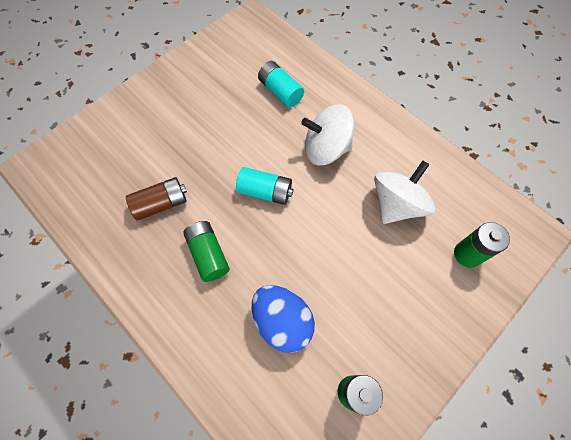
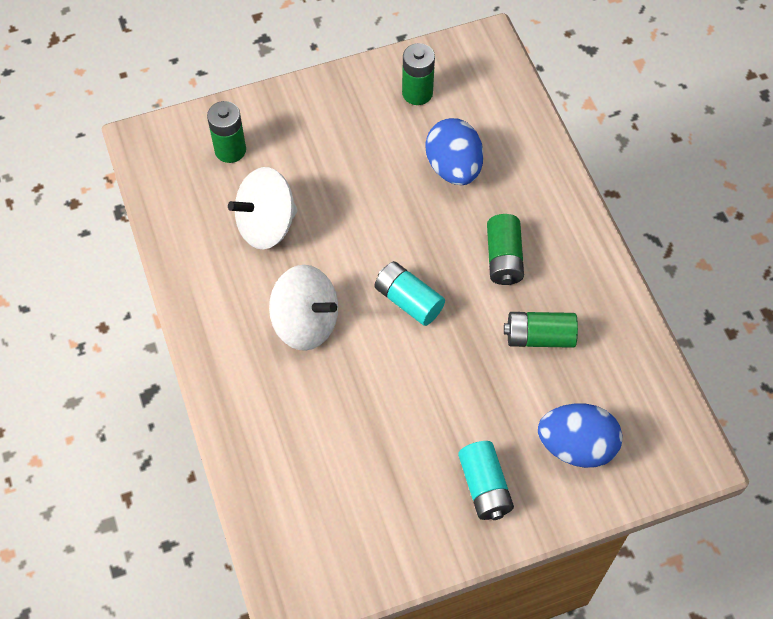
camera: 155 degrees left, 5 degrees down
(116, 143) = (576, 446): none -> blue egg
(161, 204) = (539, 337): brown battery -> green battery
(280, 92) = (318, 432): turquoise battery -> turquoise battery (484, 487)

